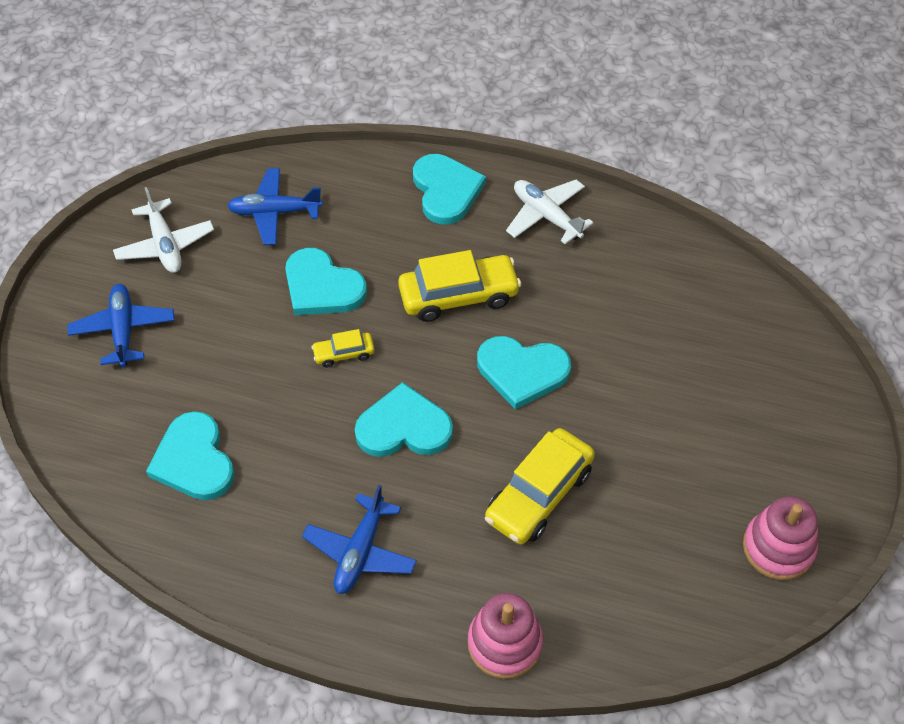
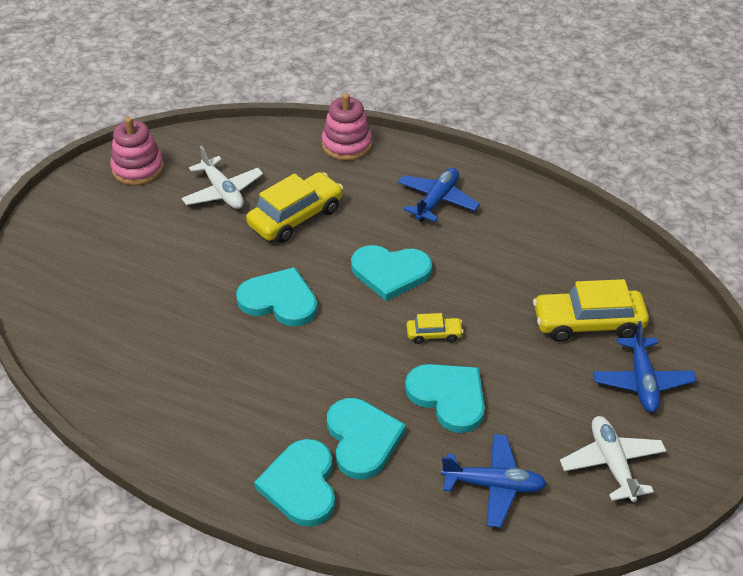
camera: 170 degrees left, 10 degrees down
(194, 460) = (565, 271): turquoise heart -> turquoise heart (362, 439)
(458, 295) = (317, 371): yellow car -> yellow car (588, 323)
(546, 216) = (203, 440): white plane -> white plane (222, 192)

